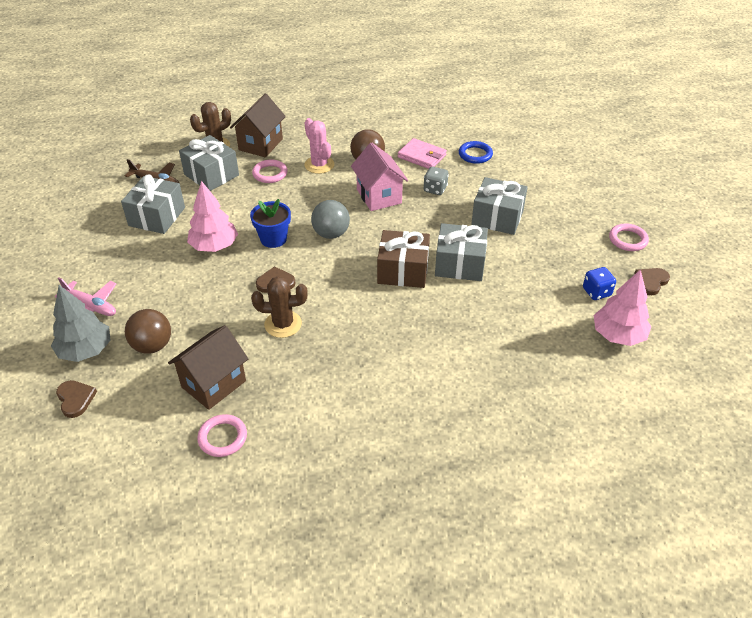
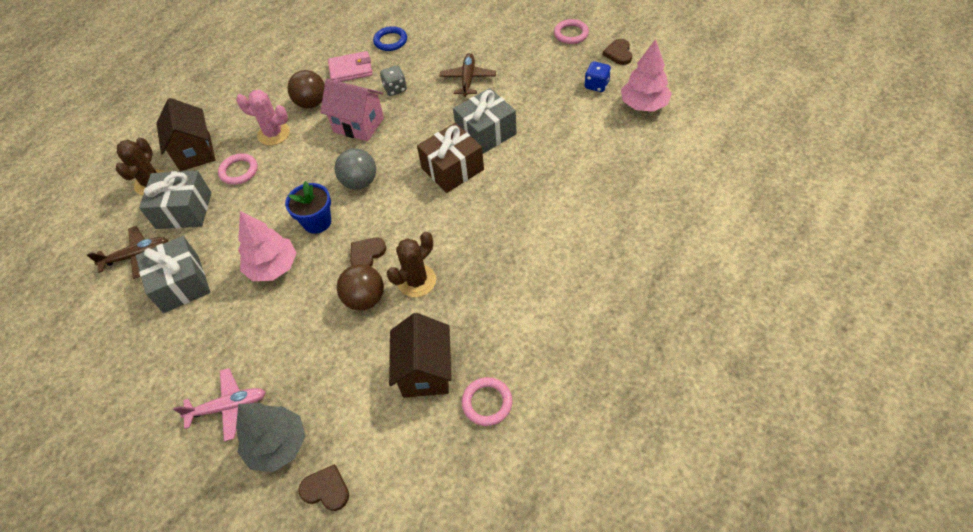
camera: 40 degrees left, 10 degrees up
(152, 346) = (332, 389): brown ball -> brown ball (365, 299)
(497, 218) = (468, 79): grey gift -> brown plane

